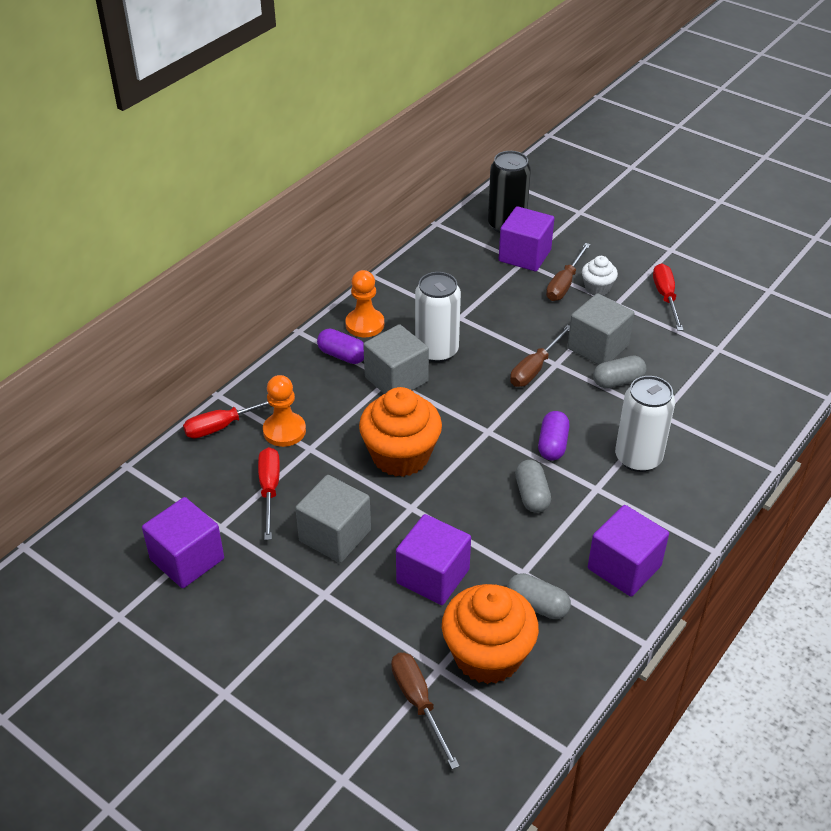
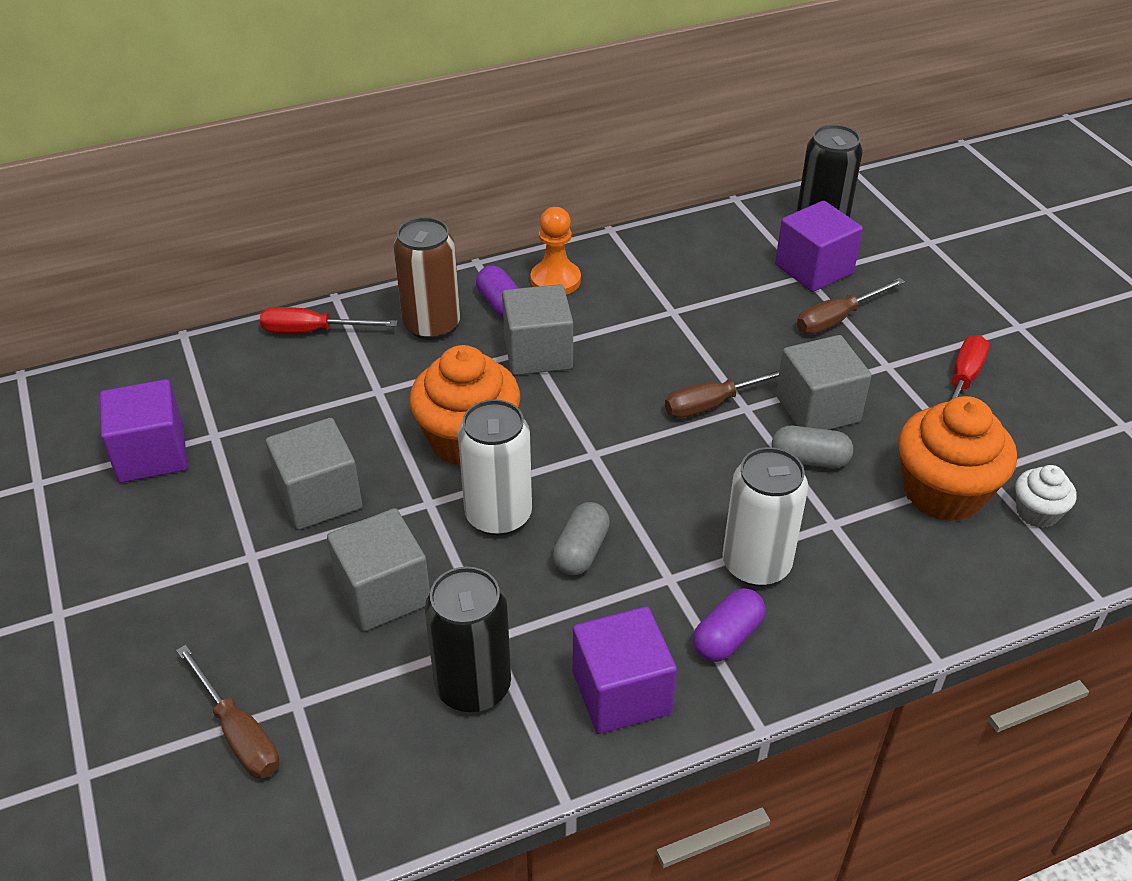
camera: 30 degrees right, 0 degrees up
(269, 490) = (296, 418): red screwdriver -> none
(284, 431) = (368, 361): orange pawn -> none
(307, 388) = (432, 325): none -> brown can
(418, 703) = (238, 732): brown screwdriver -> brown screwdriver turned 135 degrees clockwise
(433, 576) = (383, 593): purple cube -> grey cube
(436, 351) = (612, 339): white can -> white can (498, 515)
(487, 655) = (363, 717): orange cupcake -> orange cupcake (943, 492)
(537, 605) = (473, 686): grey capsule -> black can
(552, 445) = (659, 502): purple capsule -> purple capsule (727, 637)
(597, 288) = (877, 338): white cupcake -> white cupcake (1037, 512)

